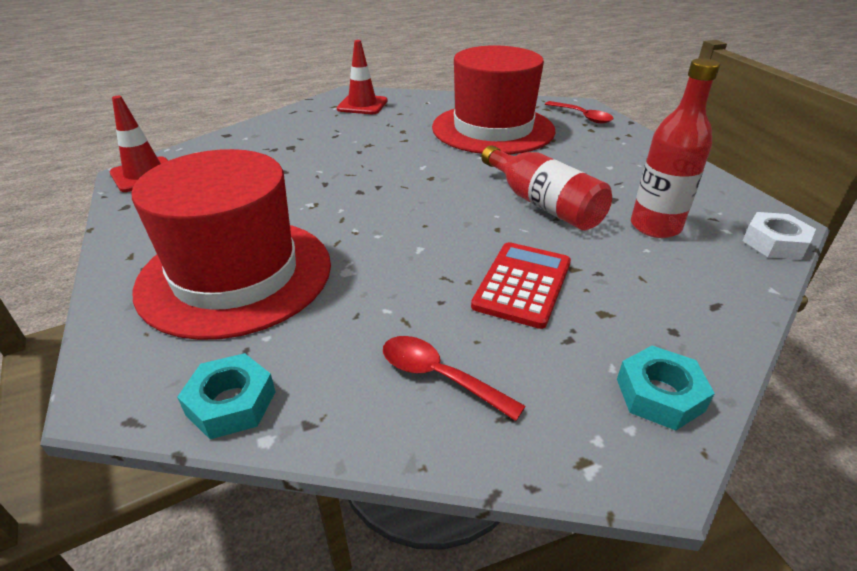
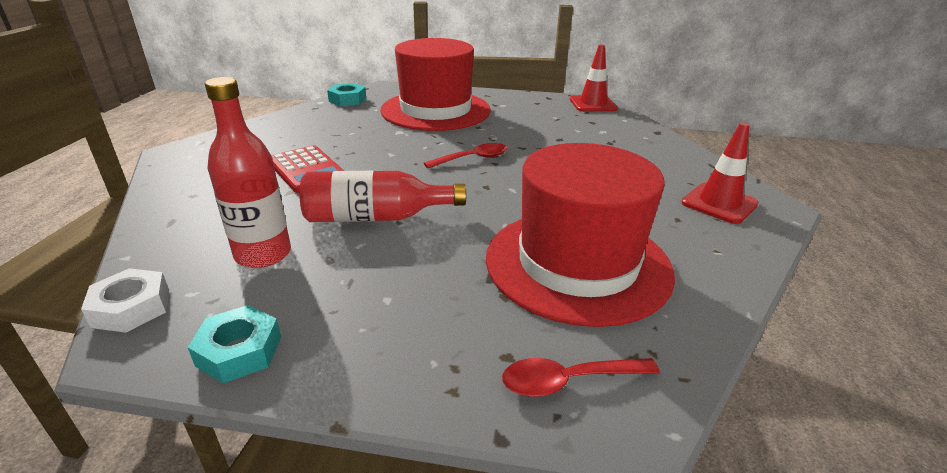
camera: 120 degrees right, 5 degrees down
(439, 376) = (290, 131): red spoon -> red spoon (473, 159)
(659, 394) = (183, 169): turquoise nut -> turquoise nut (239, 351)

